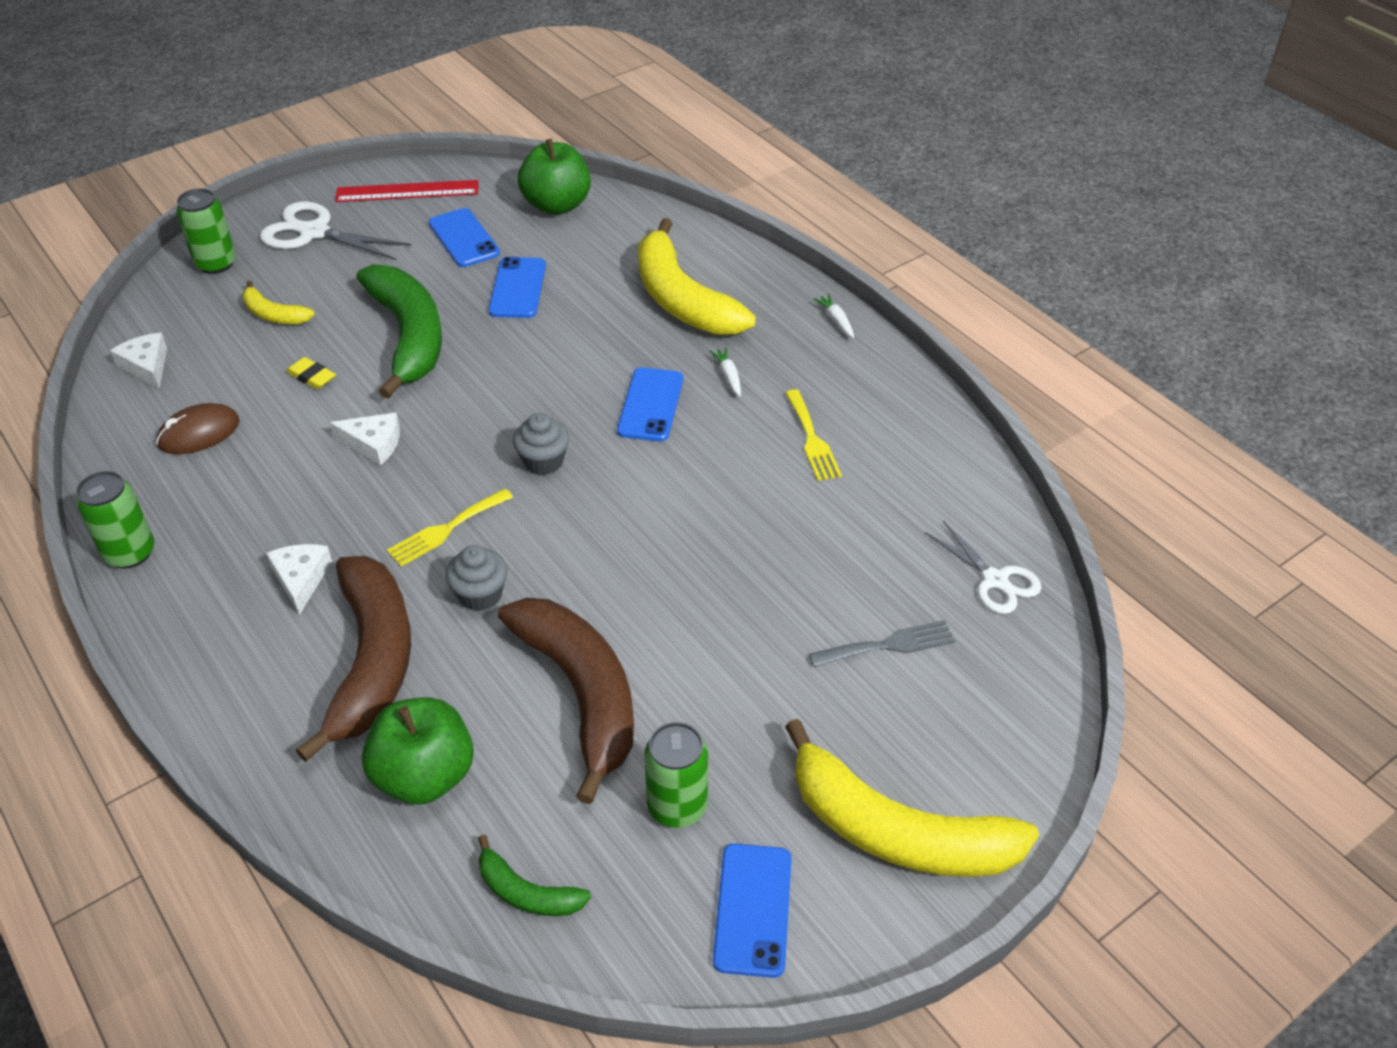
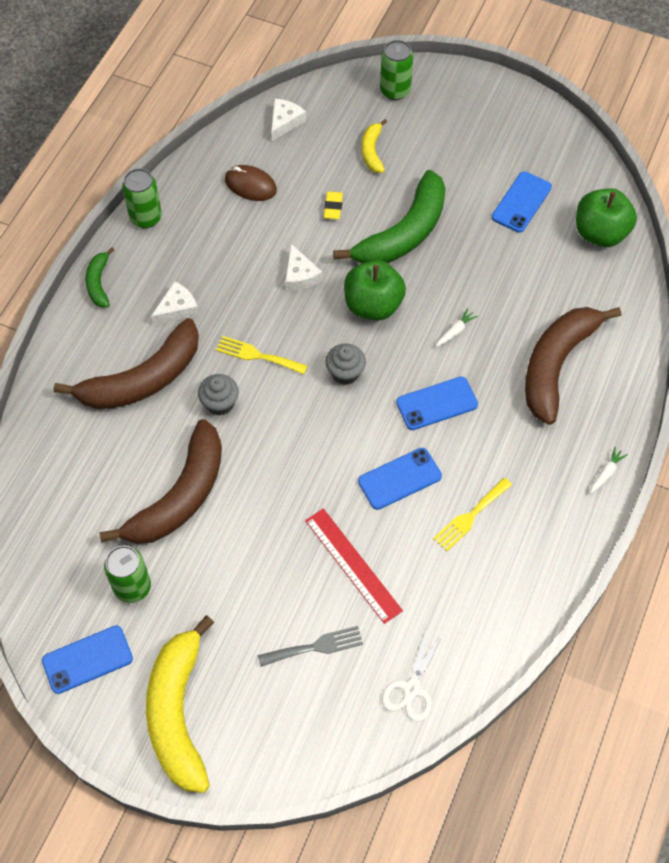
camera: 60 degrees right, 15 degrees up
(314, 233) = (463, 119): white scissors -> none
(407, 191) = (545, 140): red ruler -> red ruler (353, 565)
(425, 776) = (84, 452): green apple -> green apple (373, 305)
(518, 288) = (494, 263): blue phone -> blue phone (399, 479)
(527, 892) = (41, 542): green banana -> green banana (99, 283)
(682, 299) = (556, 365): yellow banana -> brown banana
(728, 376) = (497, 434): white carrot -> white carrot (455, 331)
(888, 645) = (315, 647): grey fork -> grey fork turned 60 degrees counterclockwise

